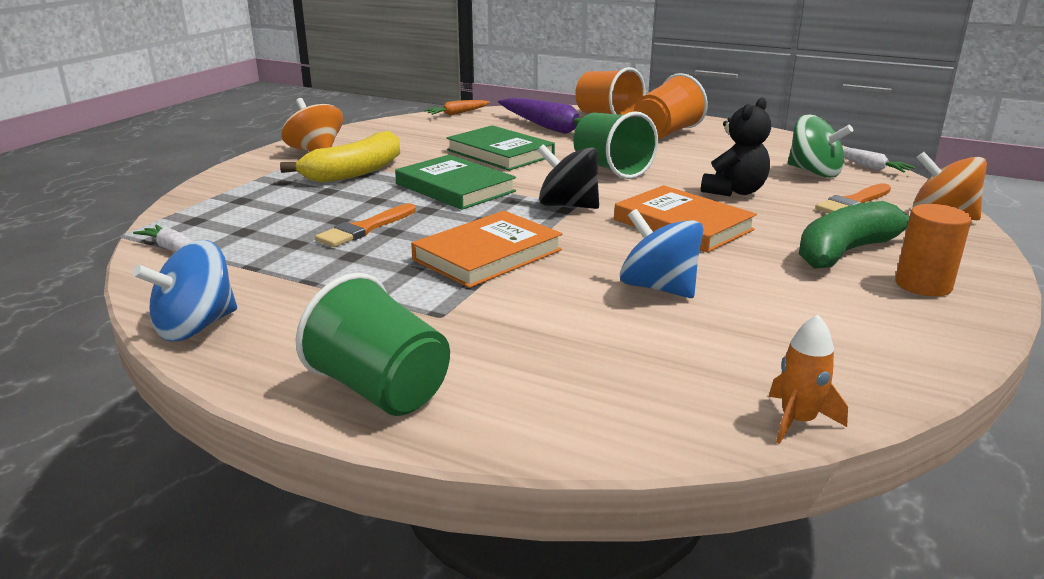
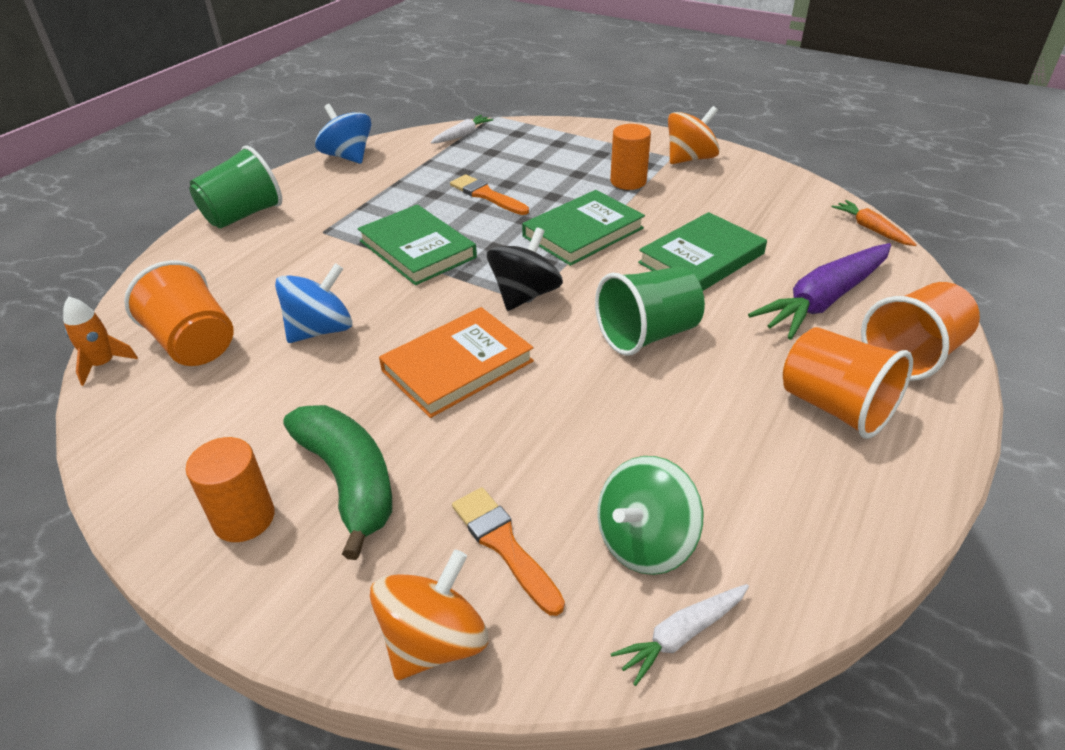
camera: 95 degrees right, 15 degrees up
(354, 172) = (628, 181): yellow banana -> orange cylinder
(487, 255) = (417, 249): orange book -> green book
(720, 360) = (194, 344): none -> orange cup
(734, 191) = (559, 428): black teddy bear -> none

